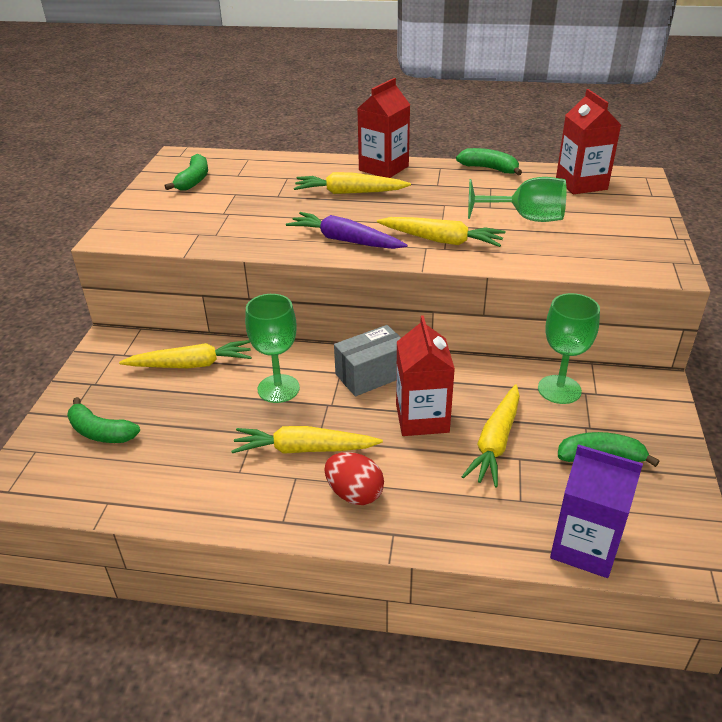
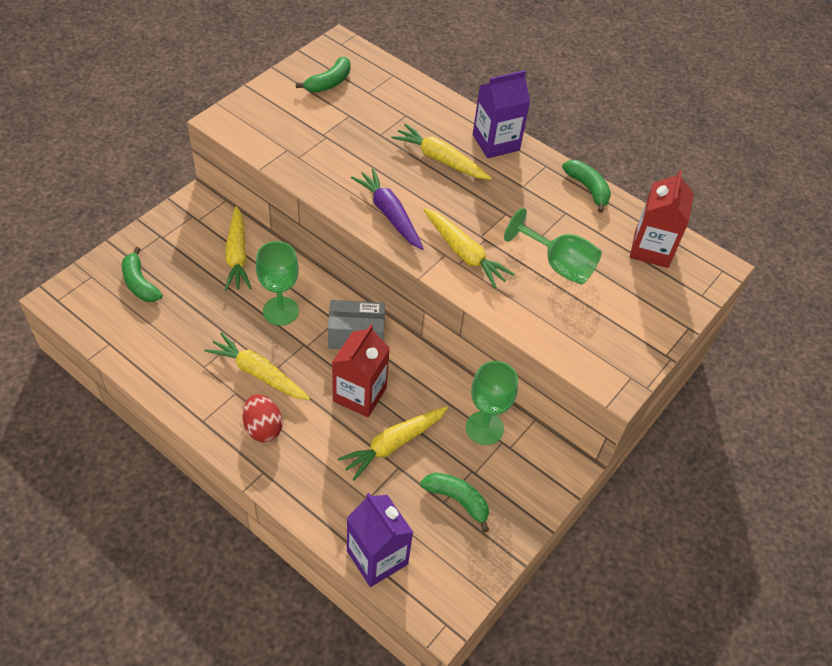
camera: 25 degrees right, 15 degrees up
(191, 365) = (237, 255): yellow carrot -> yellow carrot turned 60 degrees clockwise
(383, 168) = (496, 142): red carton -> purple carton

